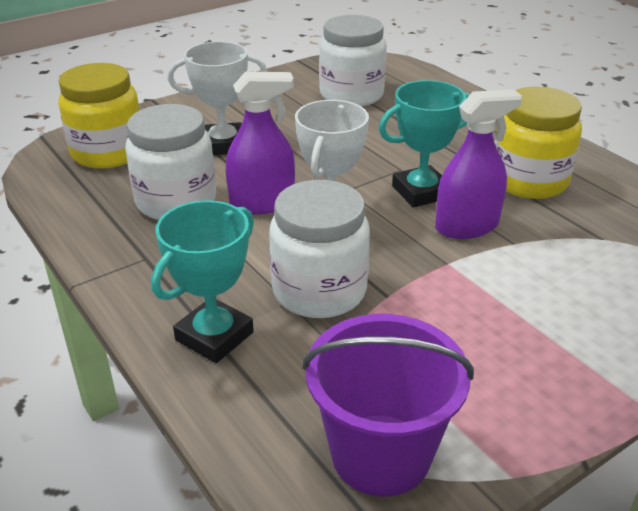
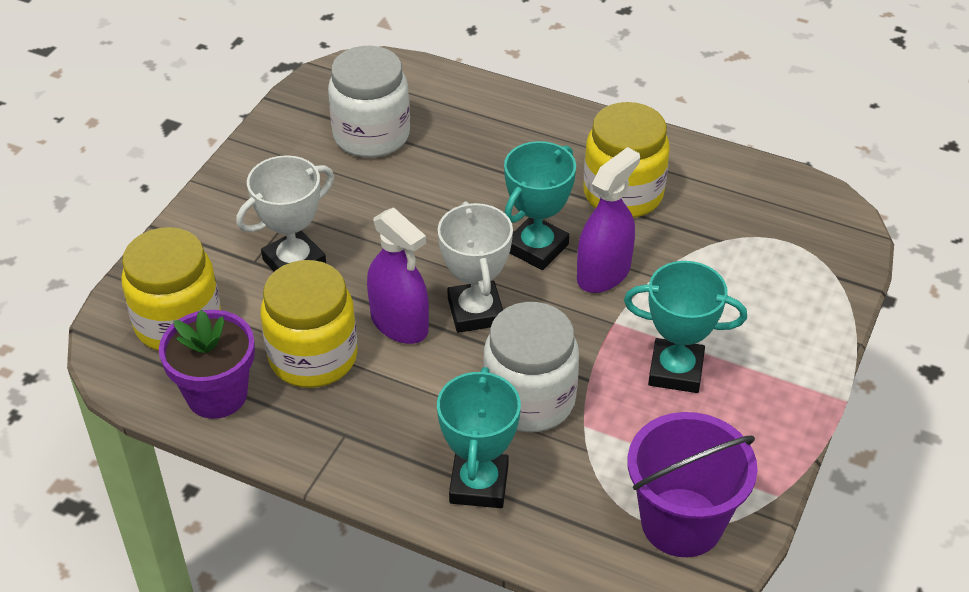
camera: 30 degrees left, 10 degrees up
(84, 200) = (217, 394): none -> purple flower pot
(176, 201) = (313, 357): white jar -> yellow jar
(262, 203) = (399, 323): purple spray bottle -> purple spray bottle turned 90 degrees clockwise
(479, 320) = (675, 371): none -> turquoise trophy

